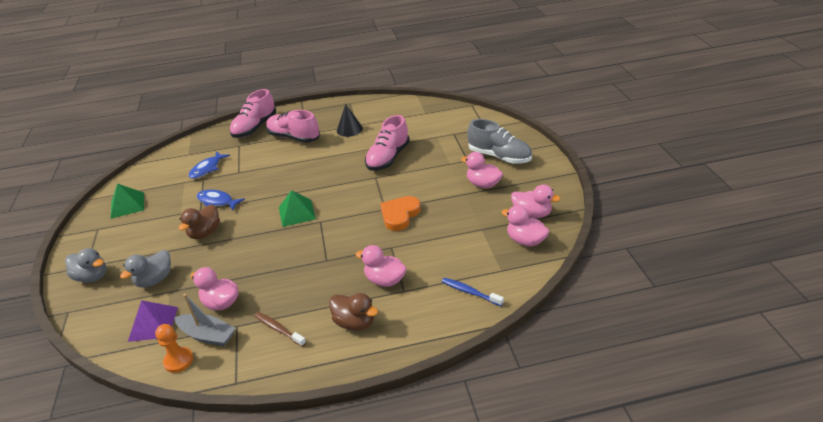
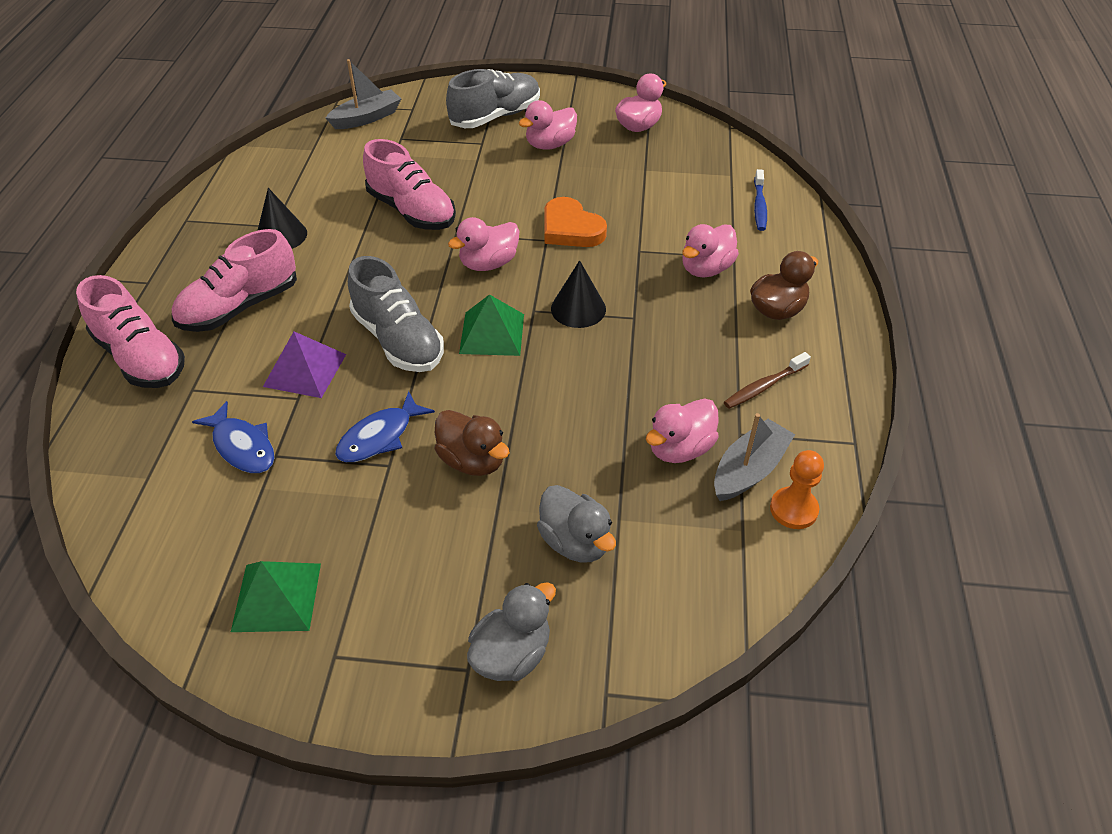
camera: 75 degrees left, 10 degrees up
(153, 323) = (695, 544): purple pyramid -> purple pyramid (305, 370)
(283, 186) = (398, 340): none -> grey shoe
(327, 237) = (578, 309): none -> black cone
(465, 118) = (367, 118): none -> grey boat
(470, 292) = (759, 206): blue toothbrush -> blue toothbrush turned 45 degrees counterclockwise
(525, 240) = (686, 144): pink duck -> pink duck (488, 263)

